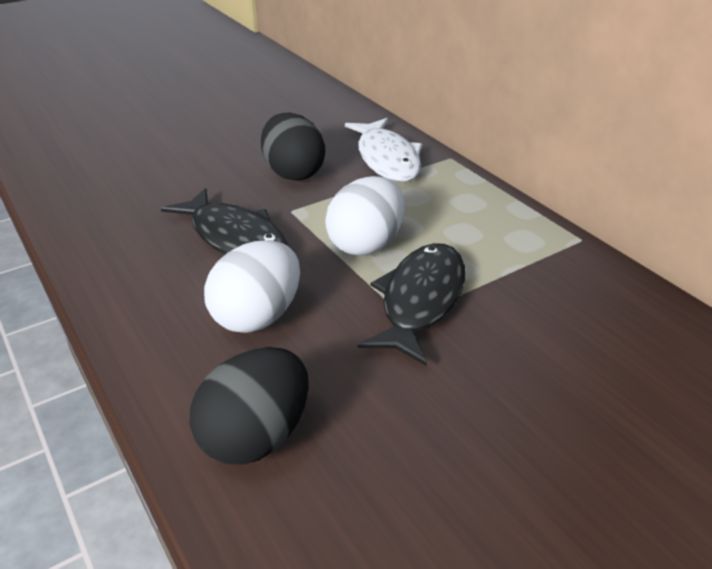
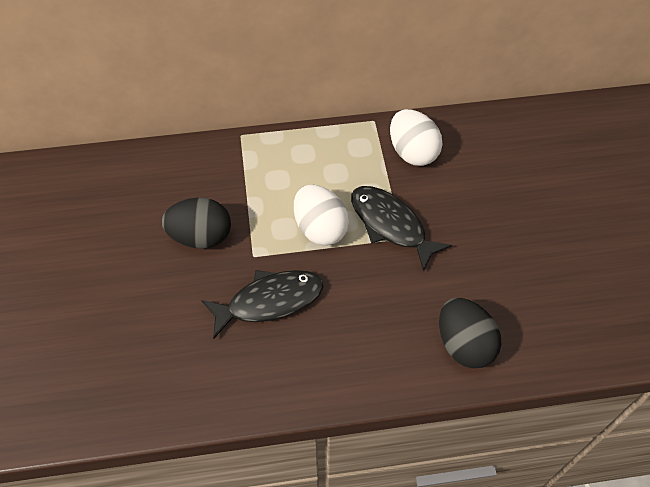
camera: 65 degrees left, 20 degrees up
(257, 316) = (364, 313): white egg -> white egg (412, 152)
(387, 159) = (218, 171): white fish -> none

